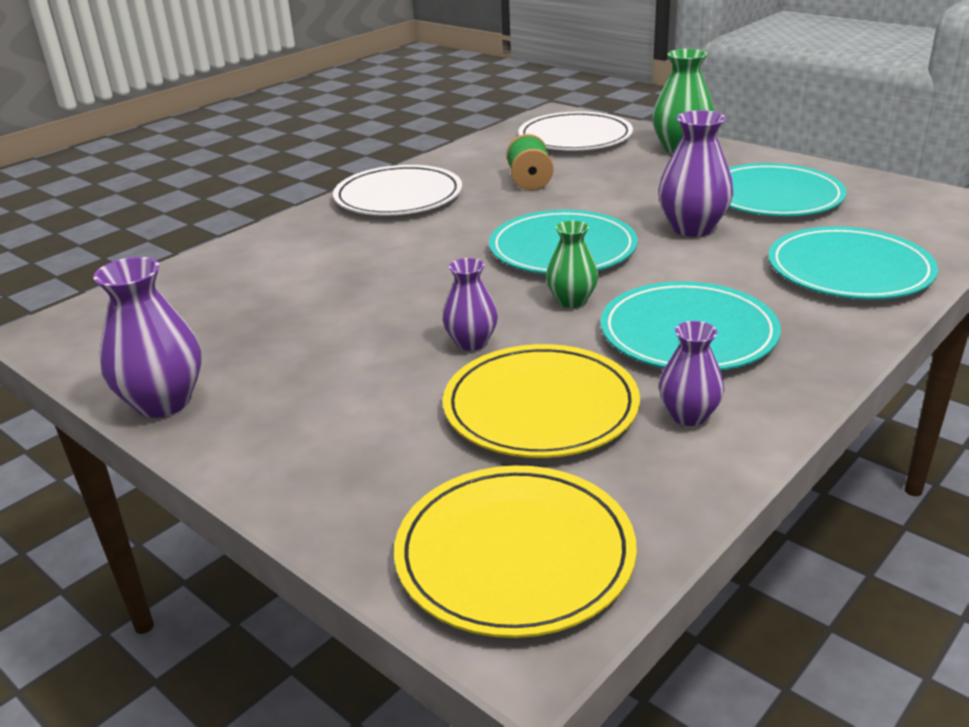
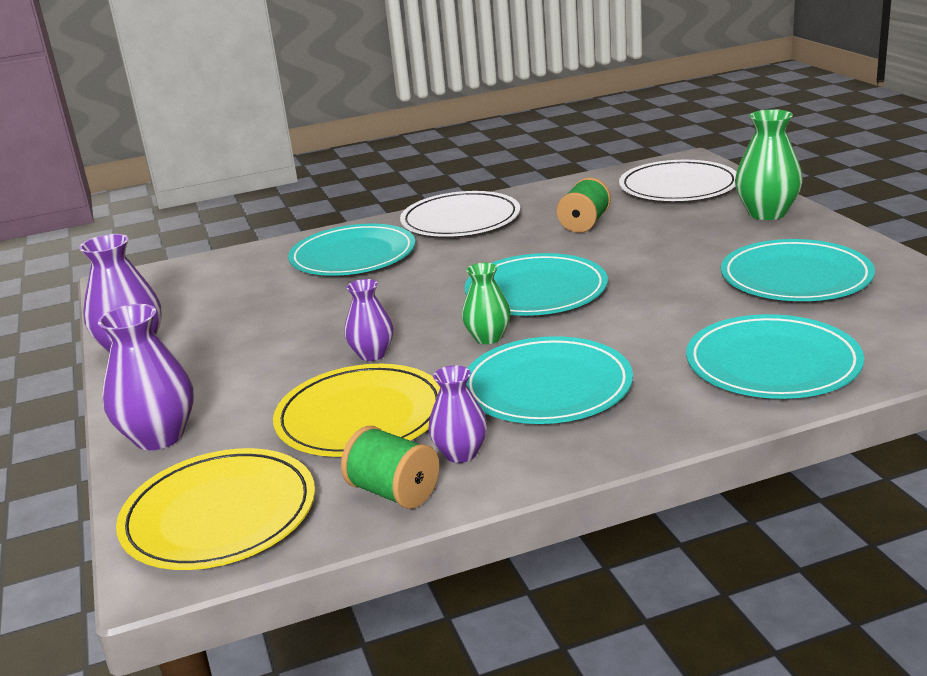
camera: 30 degrees right, 5 degrees down
(322, 250) = (353, 256): none -> turquoise plate
(673, 472) = (394, 492): none -> green spool
(692, 228) = (675, 294): purple vase -> purple vase (159, 437)

